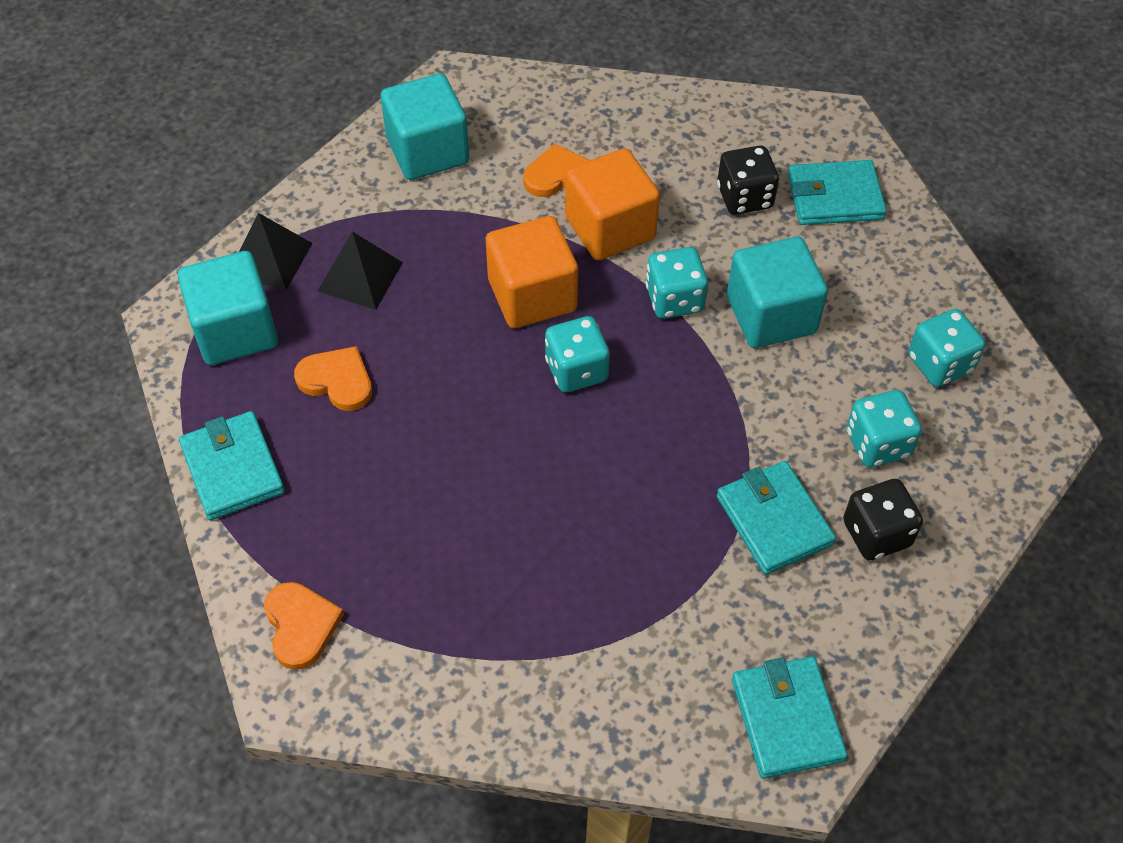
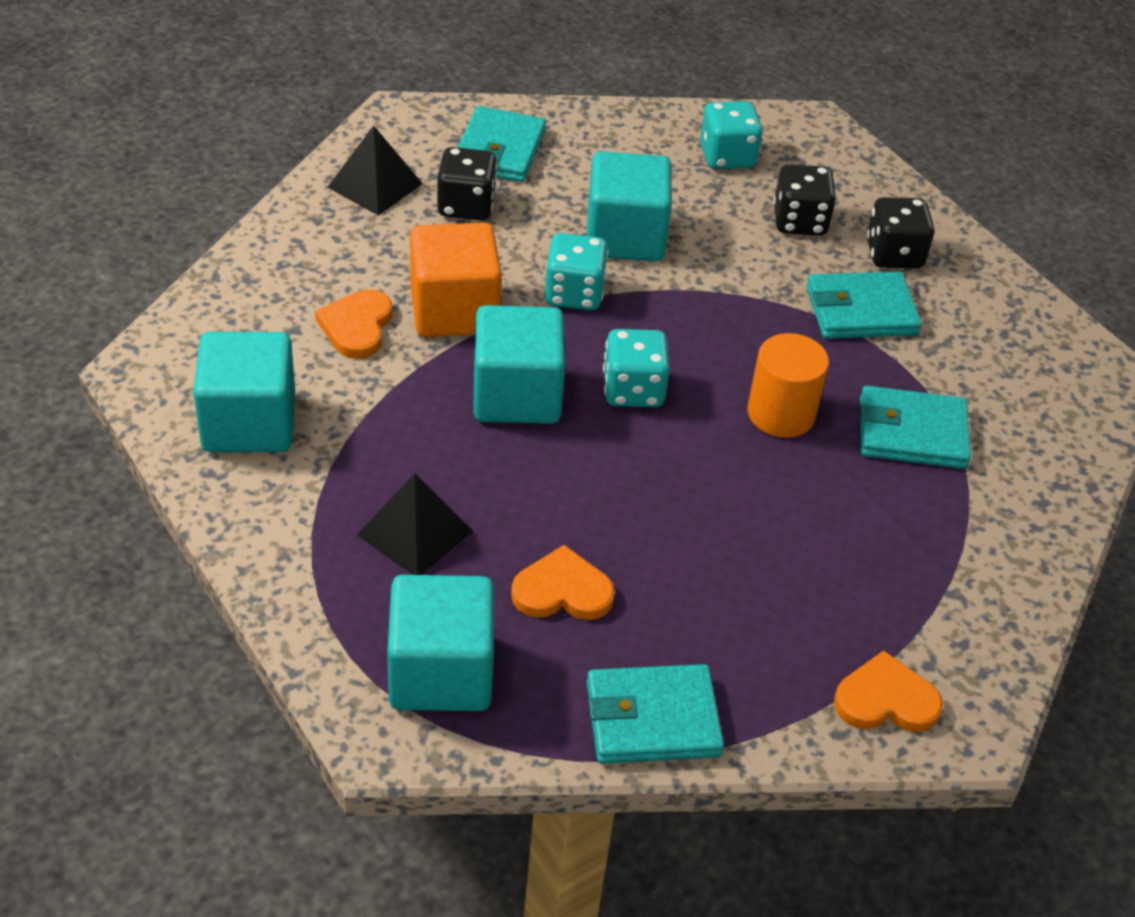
camera: 75 degrees left, 10 degrees down
(270, 258) = (340, 612): black pyramid -> black pyramid (375, 185)
(337, 381) = (562, 591): orange heart -> orange heart turned 45 degrees clockwise
(532, 295) = (516, 395): orange cube -> turquoise cube
(600, 483) = (781, 414): none -> orange cylinder
(787, 719) = (1066, 368): turquoise wallet -> turquoise wallet (912, 433)
(877, 444) = (799, 221): turquoise dice -> black dice

